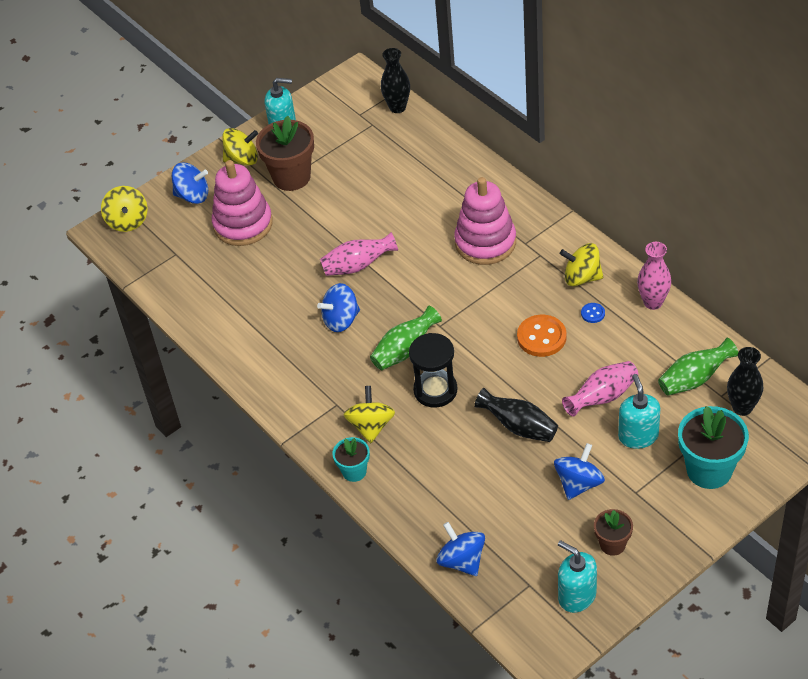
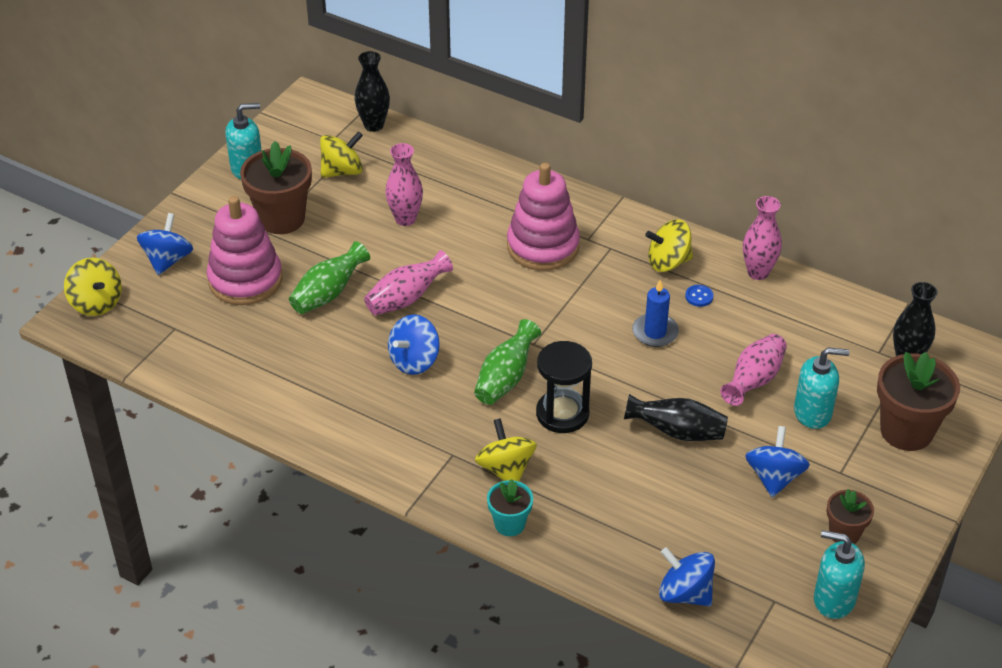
camera: 25 degrees left, 5 degrees down
(193, 195) = (168, 260): blue spinning top -> blue spinning top turned 60 degrees counterclockwise
(242, 159) = (212, 210): yellow spinning top -> yellow spinning top (342, 171)
(387, 196) = (405, 219): none -> pink vase
(541, 337) = (655, 332): orange button -> blue candle
(638, 436) = (813, 412): turquoise soap dispenser -> turquoise soap dispenser turned 120 degrees clockwise
(694, 379) = (842, 341): green vase -> green vase (328, 294)
(709, 470) = (906, 431): turquoise flower pot -> brown flower pot

